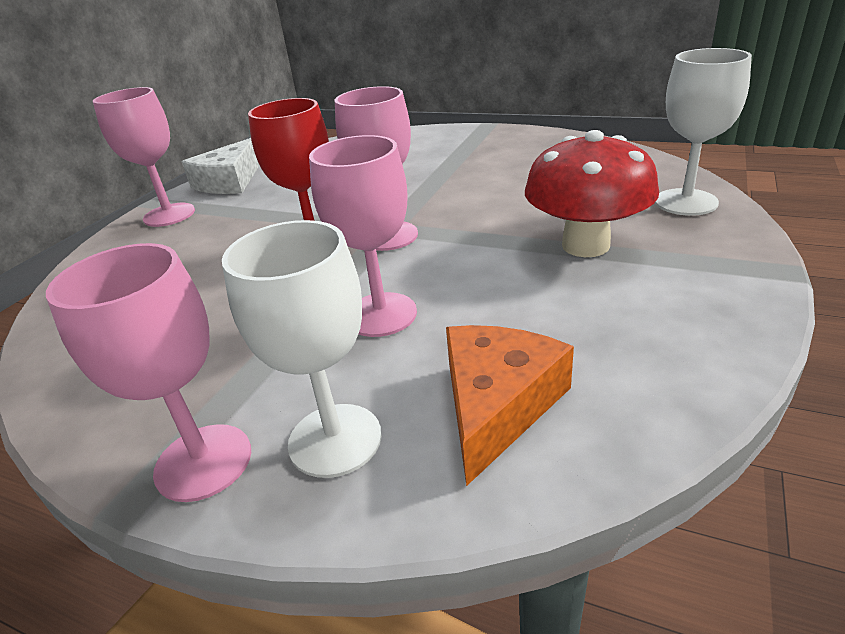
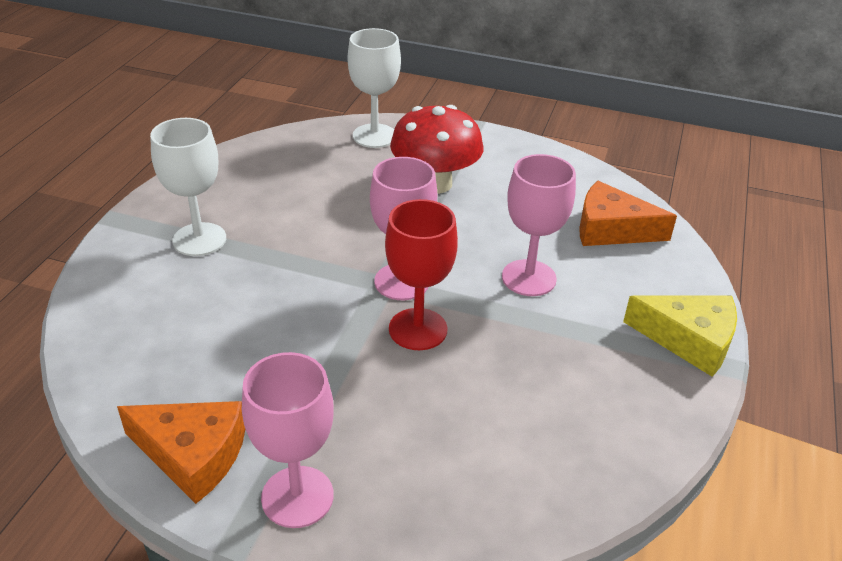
camera: 100 degrees left, 5 degrees up
(203, 462) = (689, 340): pink goblet -> yellow cheese
(230, 181) = (192, 454): white cheese -> orange cheese
(335, 440) = (655, 287): white goblet -> white goblet (199, 239)

